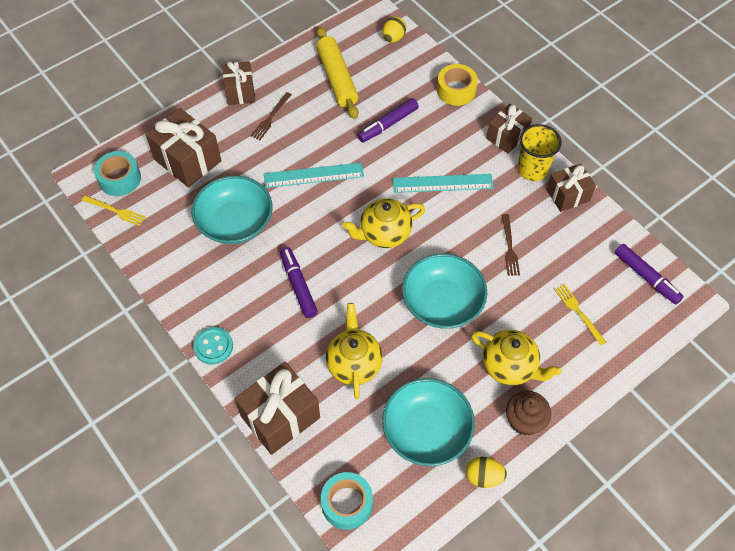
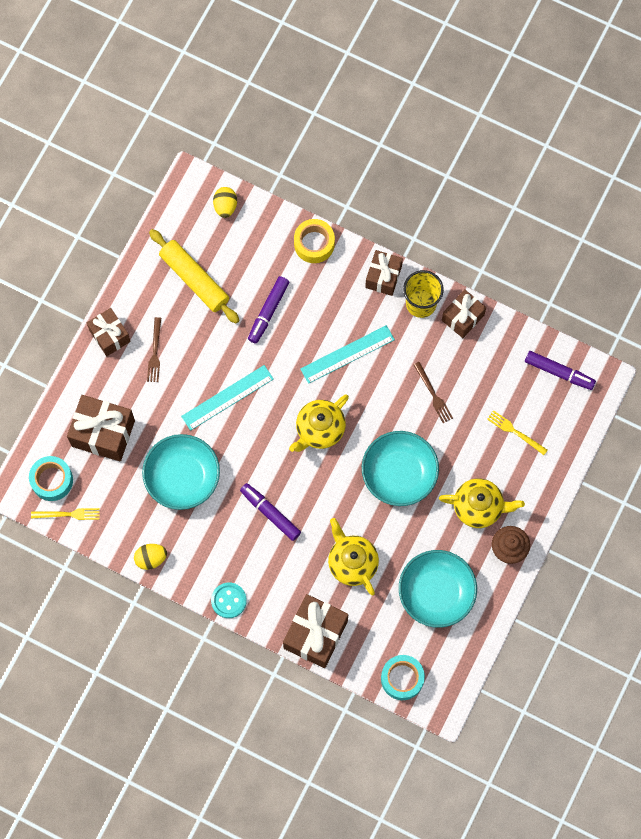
camera: 25 degrees left, 15 degrees up
(483, 477) = (496, 609): yellow egg -> yellow egg (151, 558)

